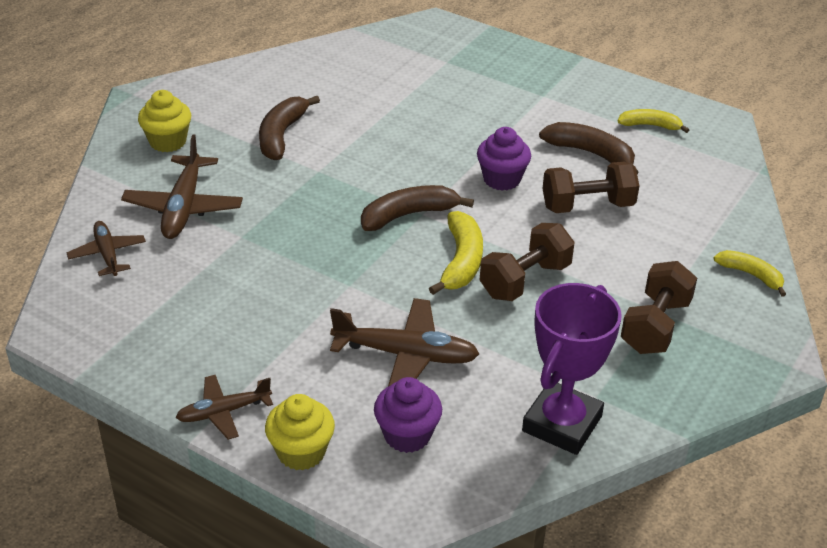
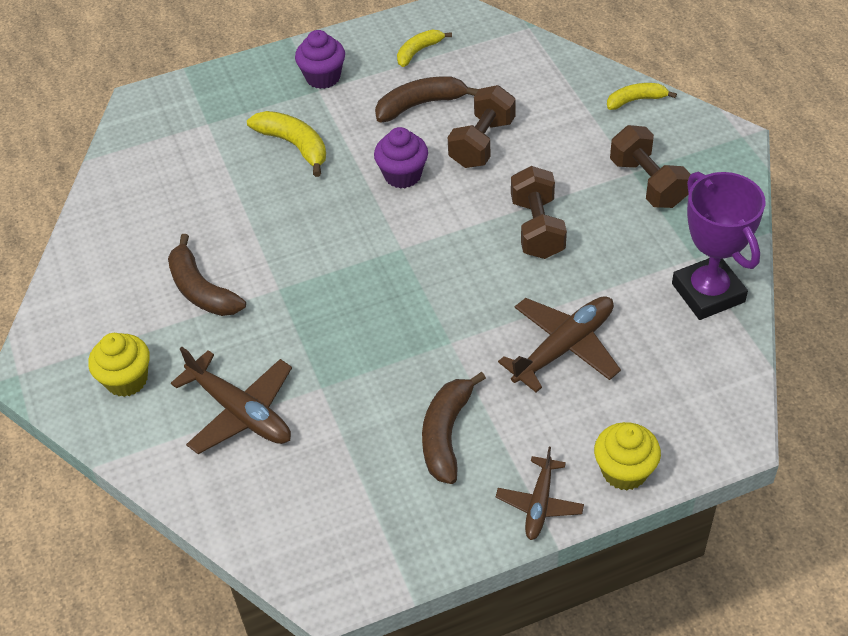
camera: 50 degrees left, 10 degrees up
(107, 254) = (258, 502): brown plane -> none
(407, 435) = (654, 392): purple cupcake -> purple cupcake (323, 77)
(408, 215) = (395, 258): brown banana -> brown banana (446, 434)
(461, 261) = (482, 255): yellow banana -> yellow banana (294, 145)

